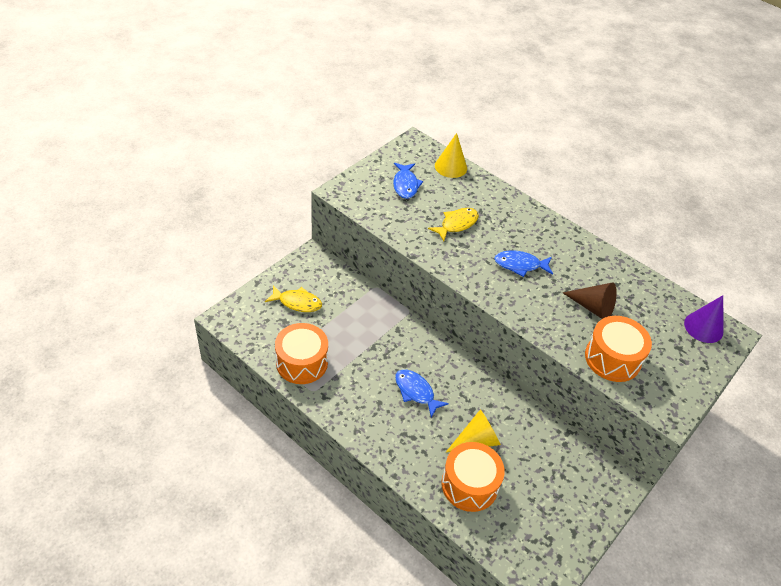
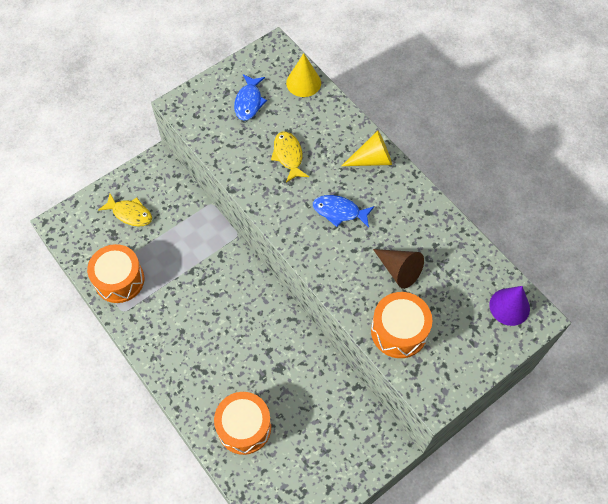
camera: 15 degrees right, 15 degrees up
(416, 392) = (219, 324): blue fish -> none
(457, 224) = (288, 156): yellow fish -> yellow fish turned 75 degrees counterclockwise
(476, 440) = (263, 383): yellow cone -> yellow cone (372, 159)

